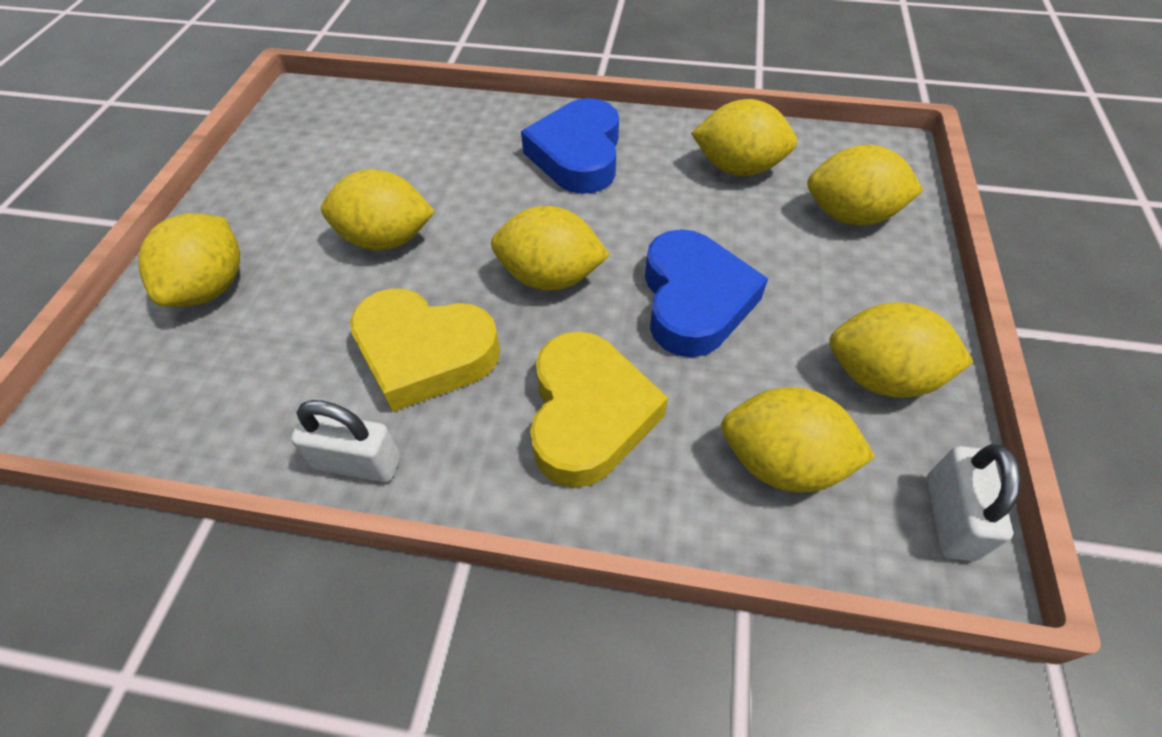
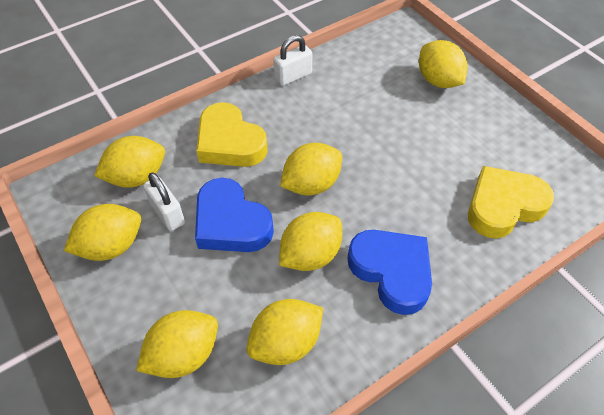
camera: 135 degrees right, 0 degrees up
(386, 239) = (408, 146): yellow lemon -> yellow lemon (310, 255)
(424, 353) = (320, 118): yellow heart -> yellow heart (503, 206)
(949, 517) = (56, 201): white padlock -> white padlock (167, 213)

